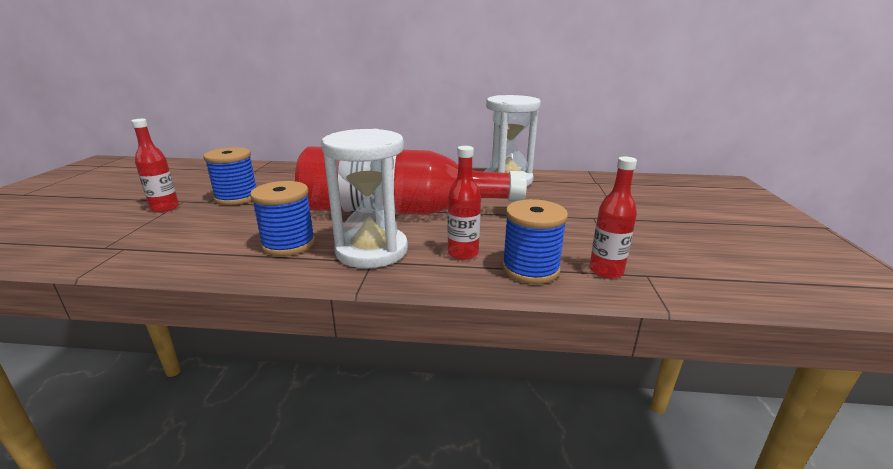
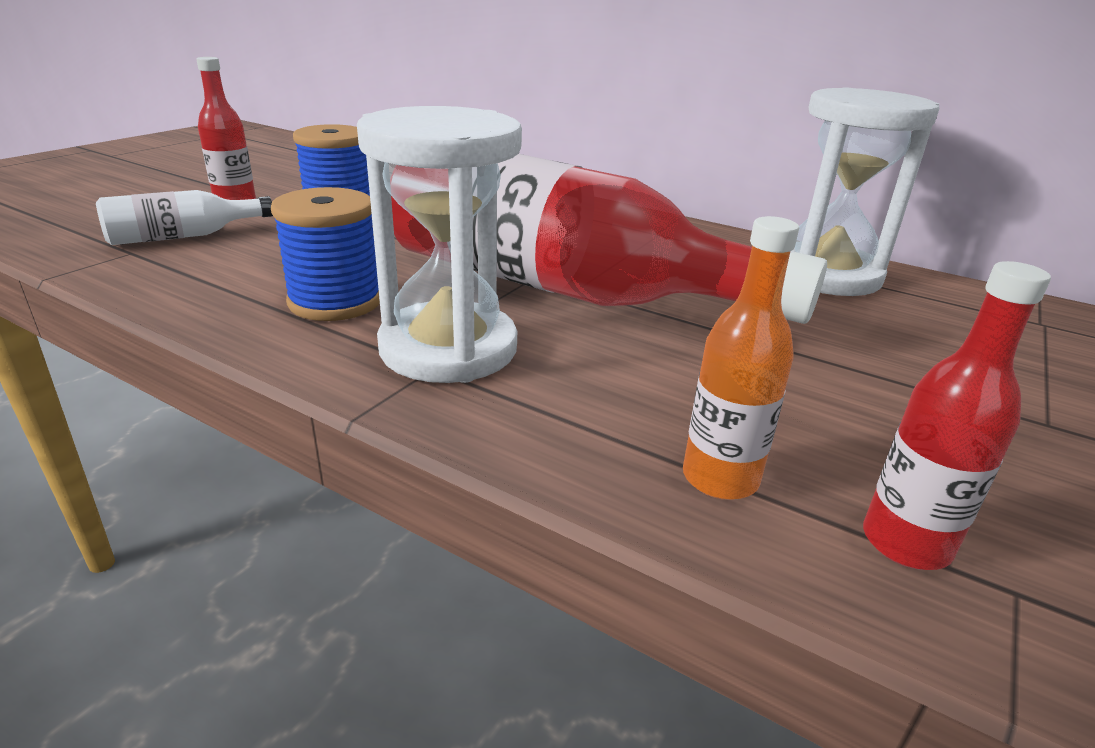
camera: 25 degrees right, 5 degrees up
(149, 232) = (183, 236): none -> white bottle
(463, 253) = (606, 400): red bottle -> none
(530, 269) = (720, 478): blue spool -> orange bottle

